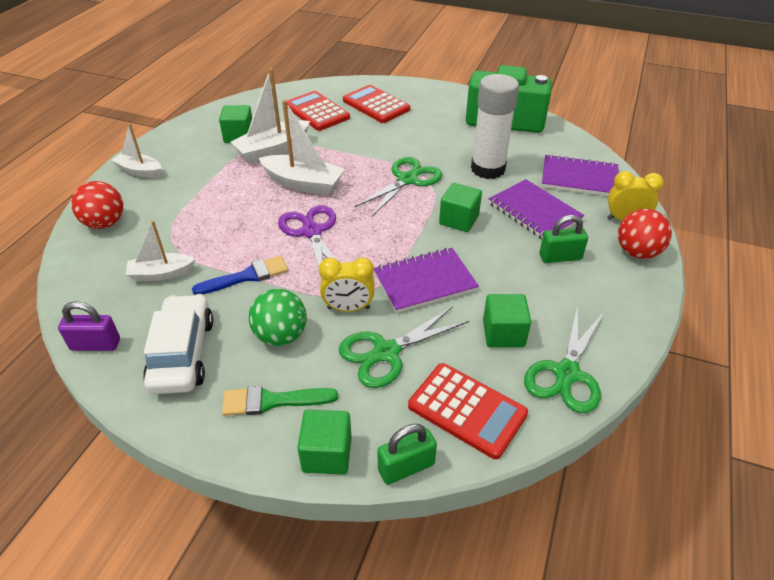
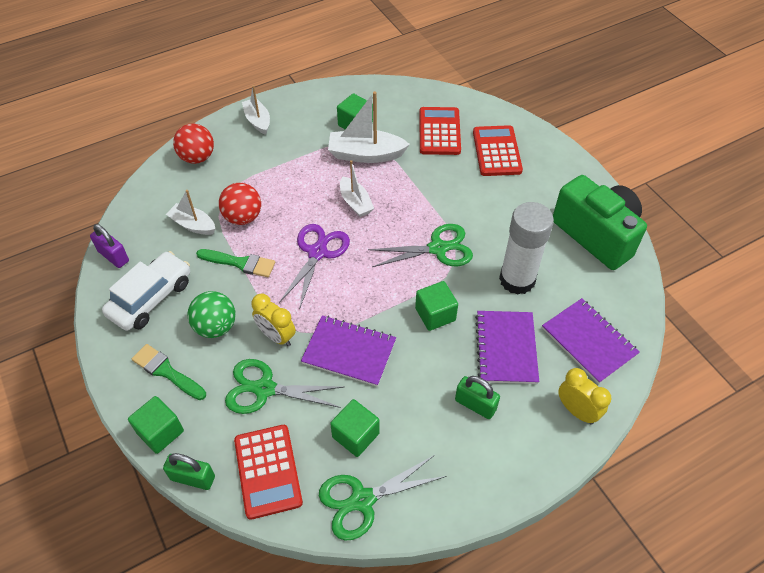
camera: 40 degrees right, 10 degrees up
(246, 276) = (240, 263): blue brush -> green brush
(303, 184) = (355, 203): white boat -> white boat, size x0.63
(637, 252) = (546, 447): red ball -> red ball (243, 217)

